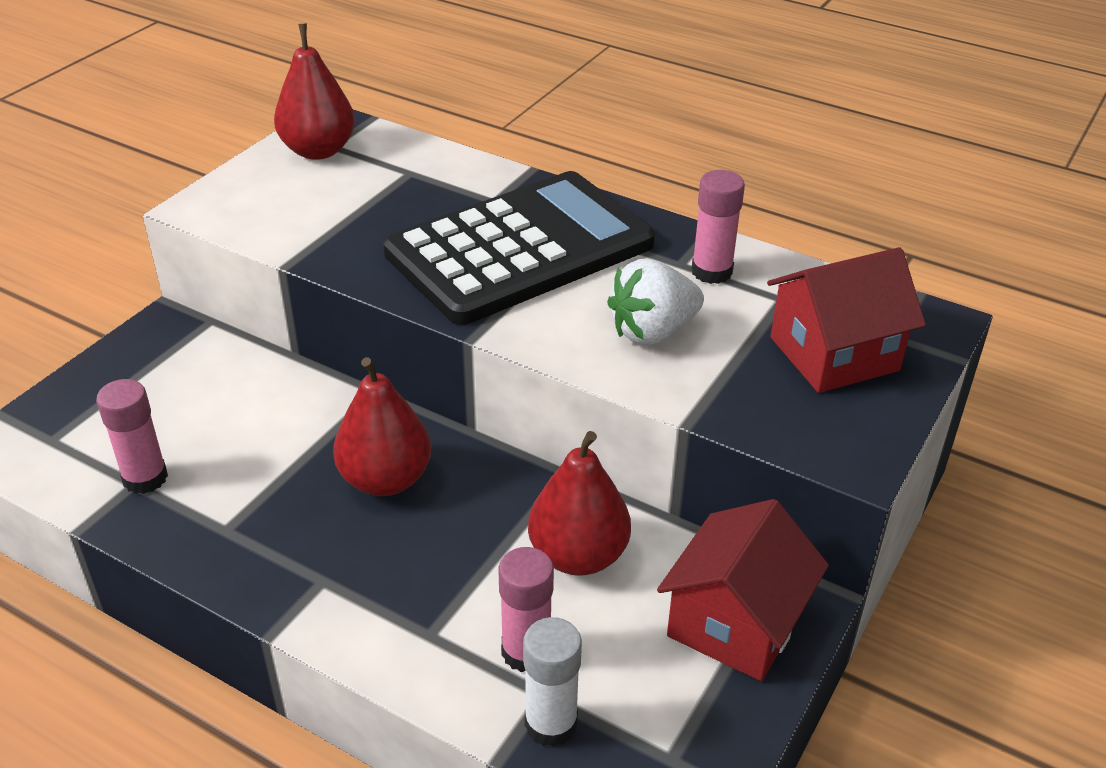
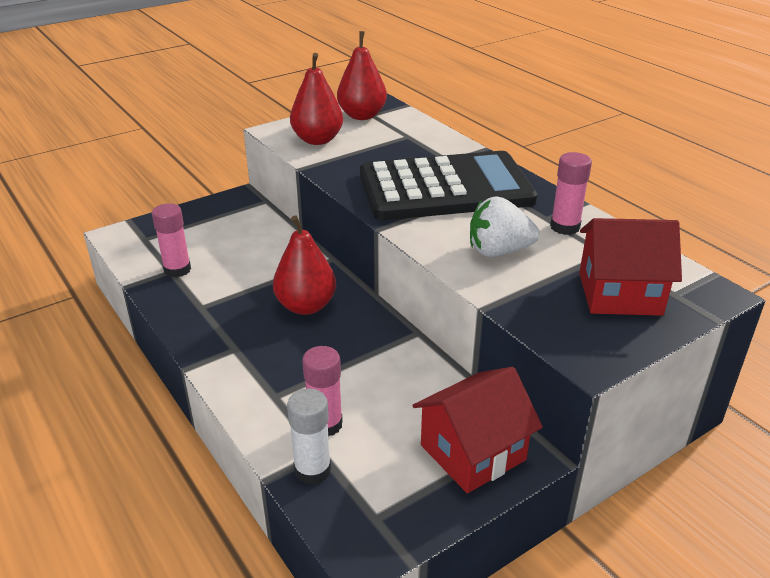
camera: 25 degrees right, 5 degrees down
(578, 556) = (394, 381): red pear -> red pear (317, 140)

